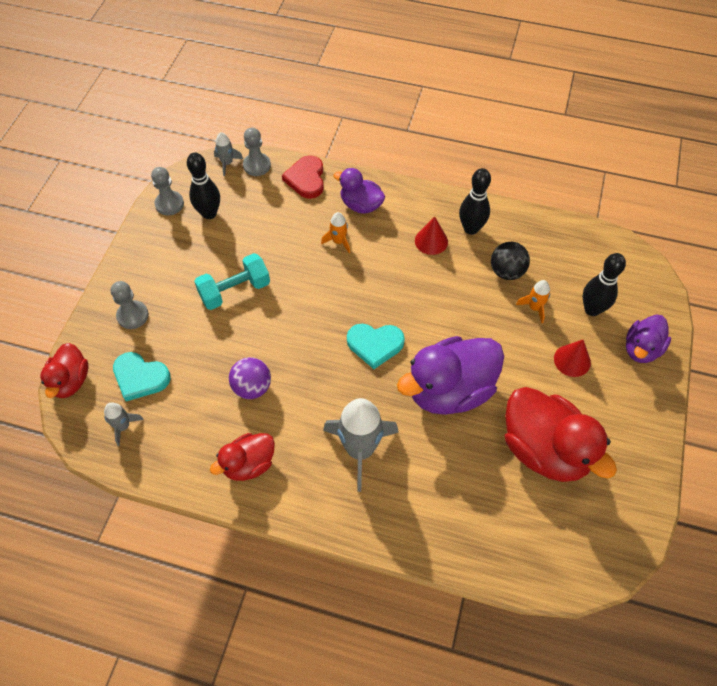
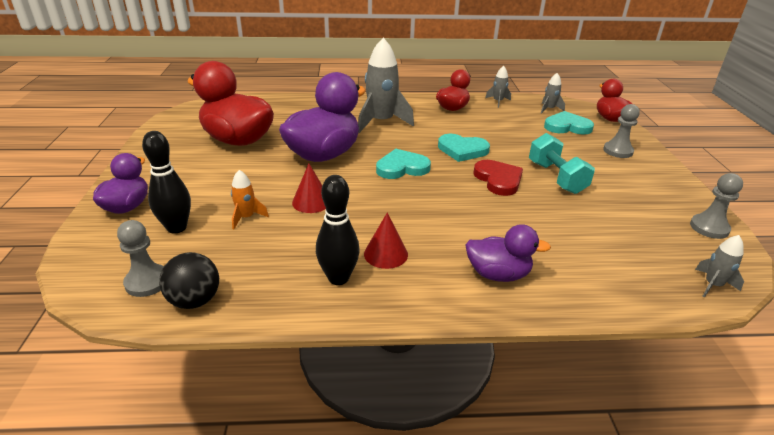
camera: 160 degrees right, 25 degrees down
(174, 468) = (498, 101): none -> grey rocket
(209, 213) = (657, 228): black bowling pin -> none
(235, 291) = (556, 177): turquoise dumbbell -> turquoise dumbbell turned 60 degrees counterclockwise
(252, 387) = (482, 134): purple ball -> none
(257, 165) = (674, 292): grey pawn -> grey pawn (147, 282)
(296, 360) = (462, 150): none -> turquoise heart
(306, 179) = (594, 290): red heart -> red heart (498, 180)
(338, 241) = (494, 232): orange rocket -> none
(506, 272) = (282, 242): black ball -> black ball (195, 300)
(572, 360) = (207, 188): red cone -> red cone (311, 202)

